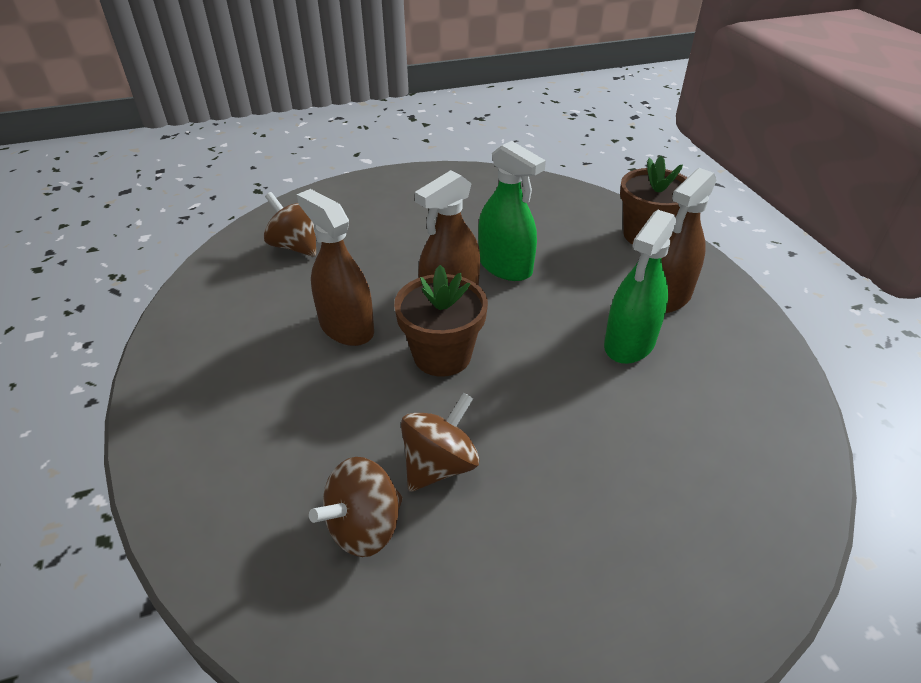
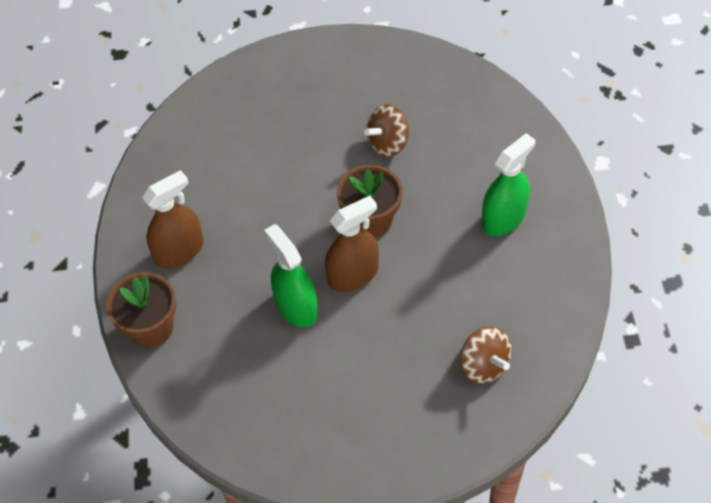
camera: 165 degrees left, 15 degrees up
(346, 327) = (439, 257): brown spray bottle -> none
(364, 527) = (434, 116): brown spinning top -> none
(629, 343) = (232, 211): green spray bottle -> green spray bottle (503, 218)

